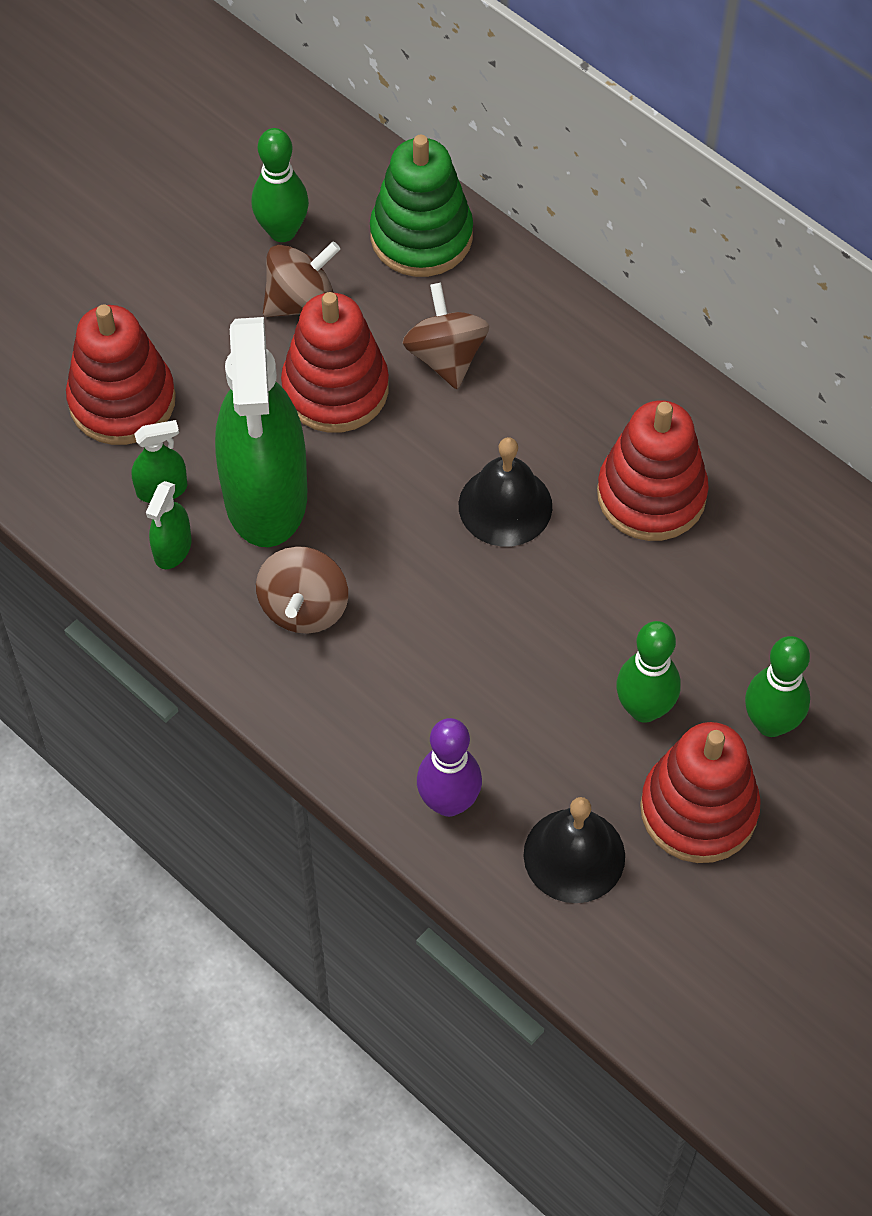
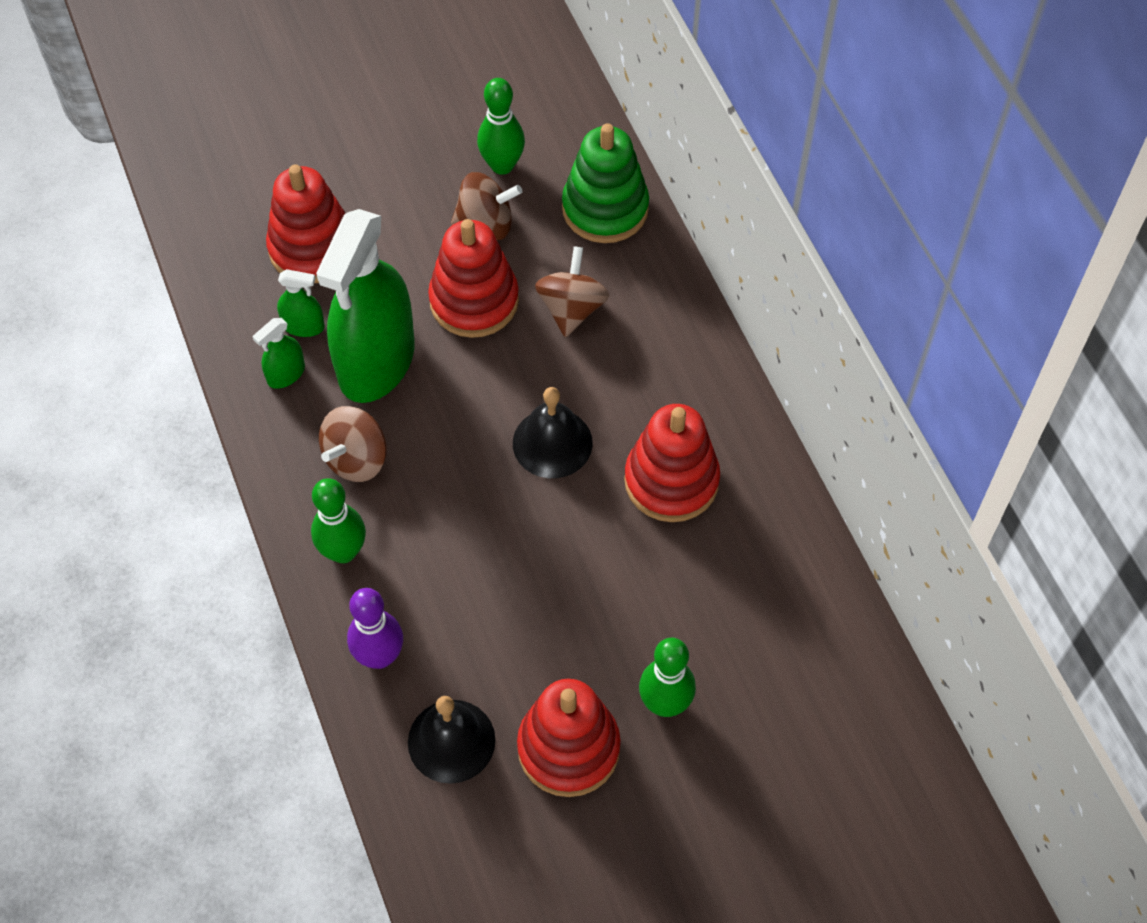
camera: 25 degrees right, 0 degrees up
(644, 708) = (571, 648): green bowling pin -> green bowling pin (343, 551)

